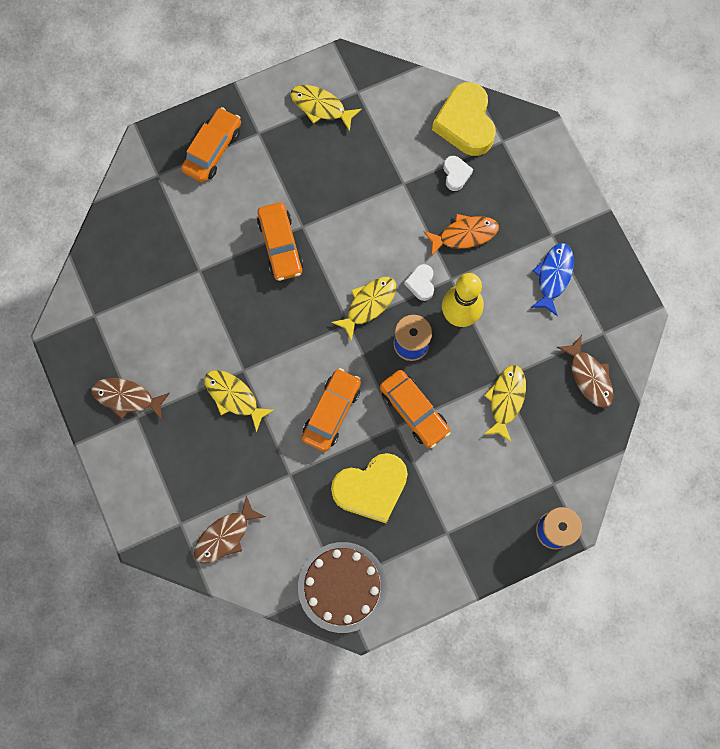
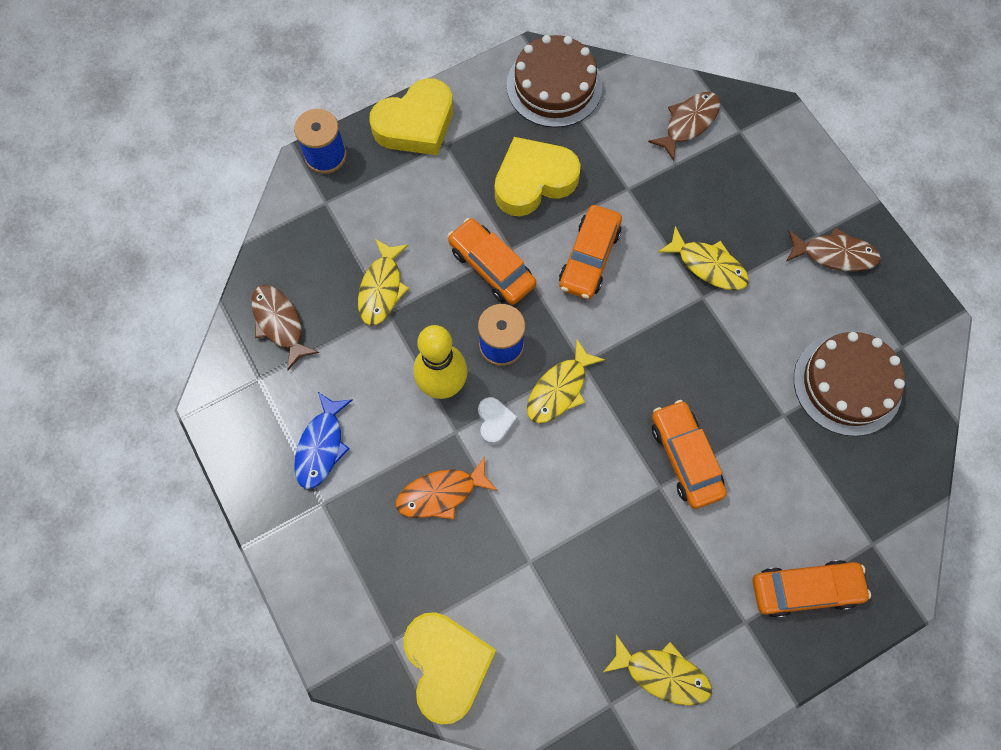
camera: 175 degrees right, 5 degrees down
(145, 290) = (847, 384): none -> brown cake
(213, 150) = (805, 589): orange car -> orange car turned 120 degrees counterclockwise
(456, 174) = (457, 582): white heart -> none
(472, 556) = (416, 124): none -> yellow heart

